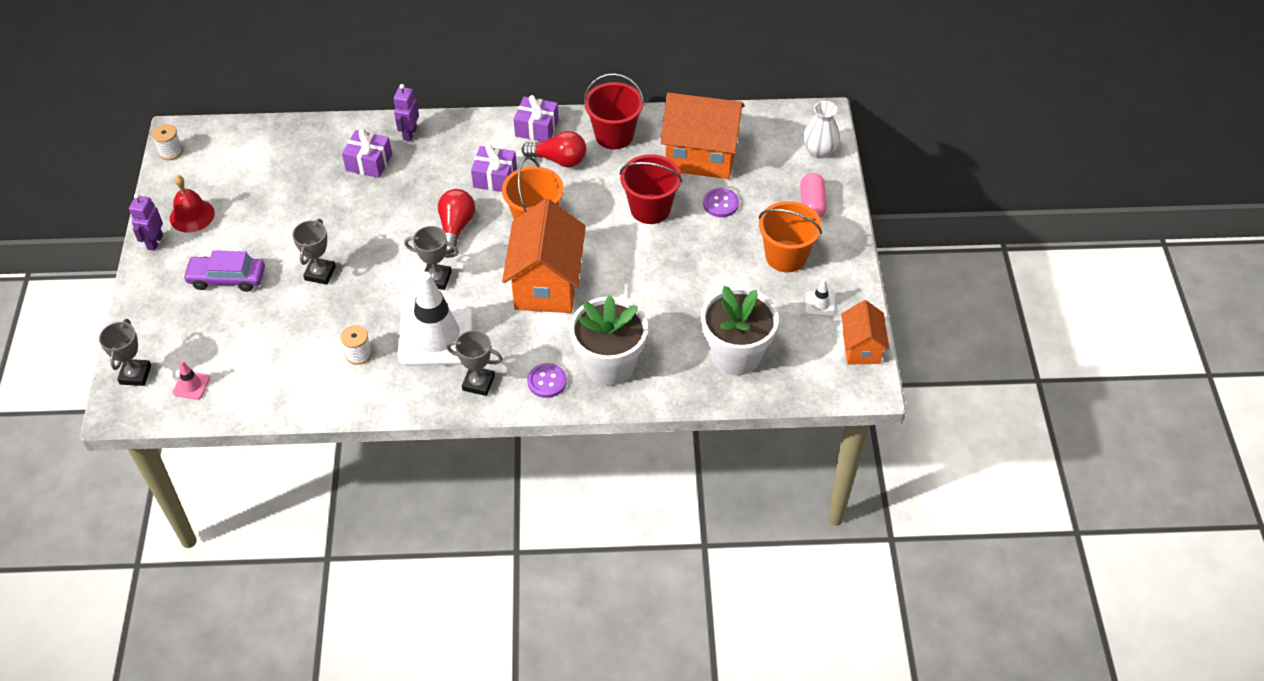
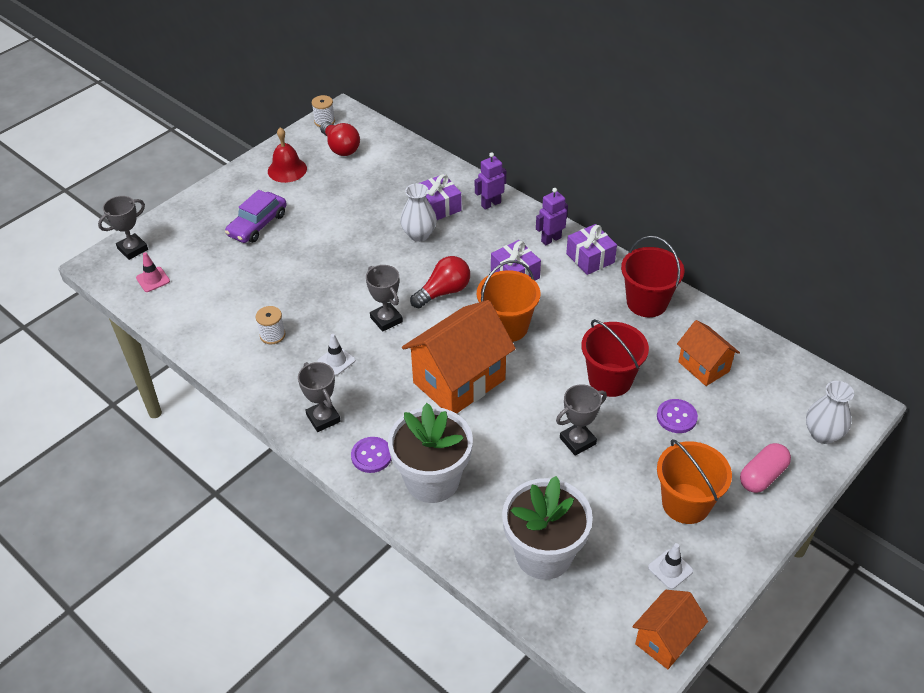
camera: 45 degrees right, 5 degrees down
(155, 242) = (246, 172): purple robot -> purple robot (551, 239)
(227, 278) = (257, 224): purple car -> purple car turned 105 degrees counterclockwise
(320, 273) = (316, 261): grey trophy -> grey trophy (577, 441)
(380, 196) = (419, 234): none -> white vase
(436, 336) = (336, 361): white traffic cone -> white traffic cone, size x0.41
(559, 160) = (580, 293): red light bulb -> red light bulb (340, 148)
(701, 156) = (703, 366): orange house -> orange house, size x0.56

